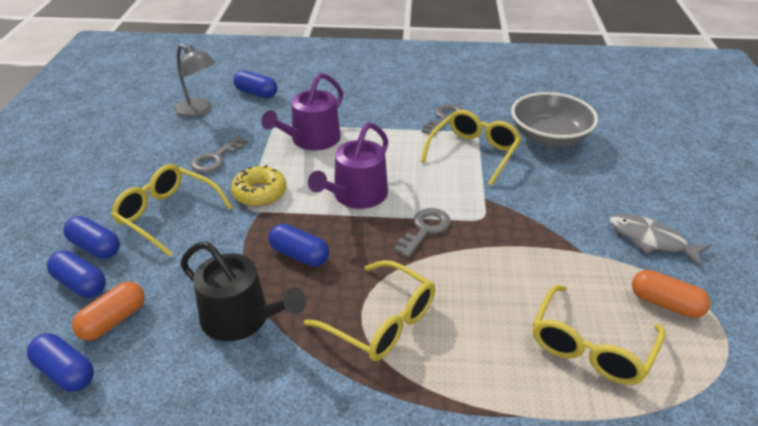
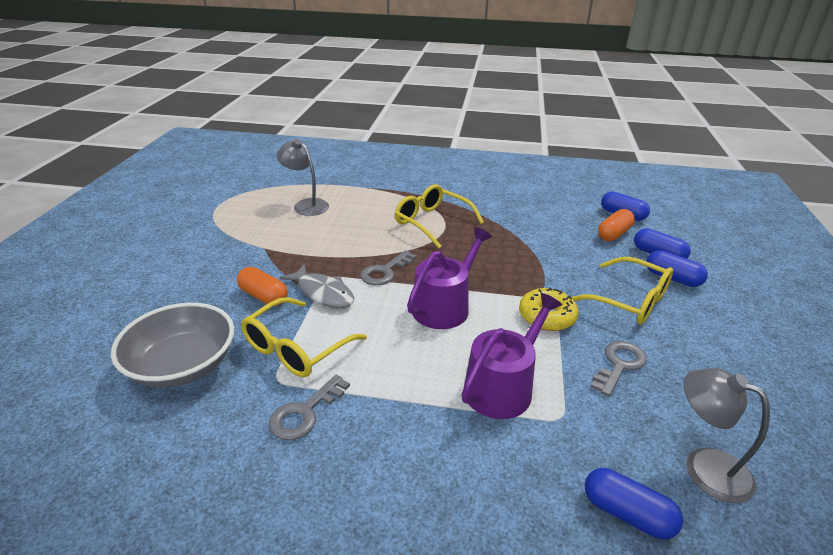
camera: 175 degrees left, 5 degrees down
(241, 318) = (526, 229): black watering can -> none
(299, 255) = (494, 261): blue capsule -> none
(591, 346) = (306, 205): yellow glasses -> grey lamp
(651, 240) = (200, 251): grey fish -> grey fish (323, 293)
(665, 304) = (238, 218): orange capsule -> orange capsule (264, 296)

